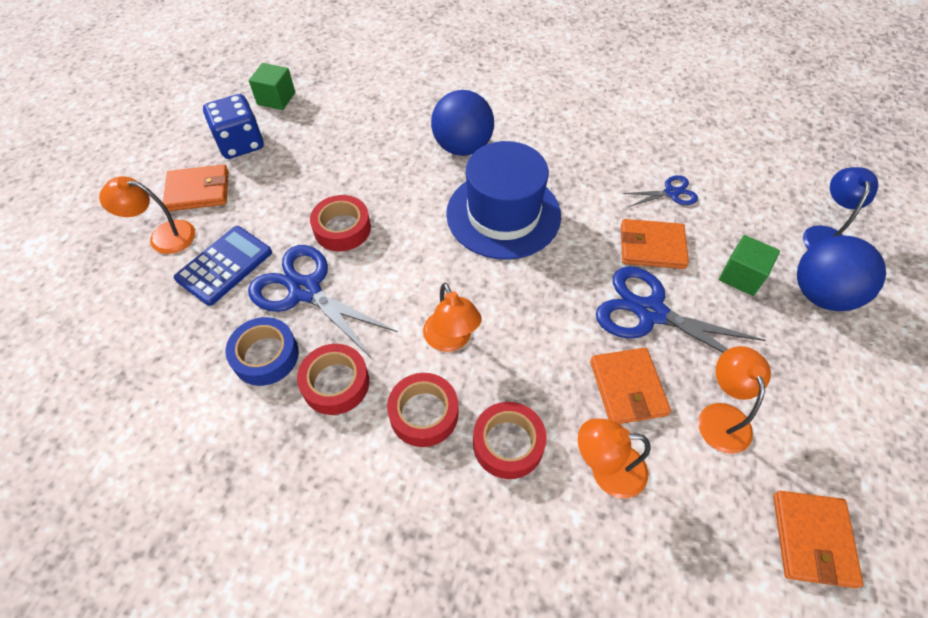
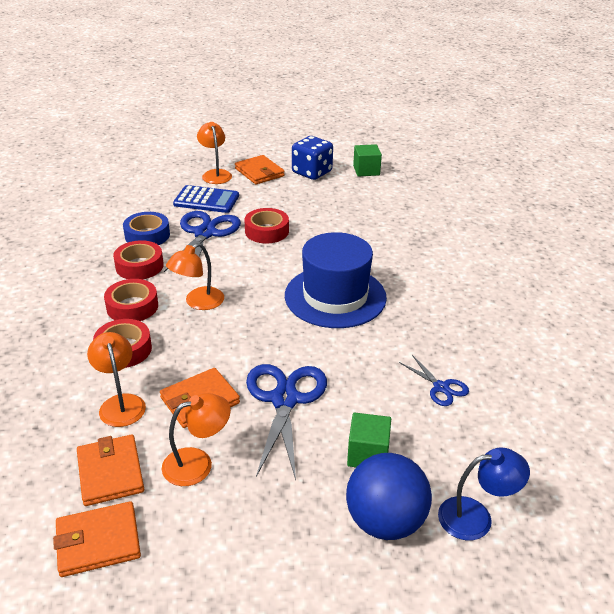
camera: 65 degrees right, 20 degrees down
(462, 147) = (392, 259): blue ball -> none
(652, 246) = (362, 387): orange wallet -> orange wallet (110, 472)

